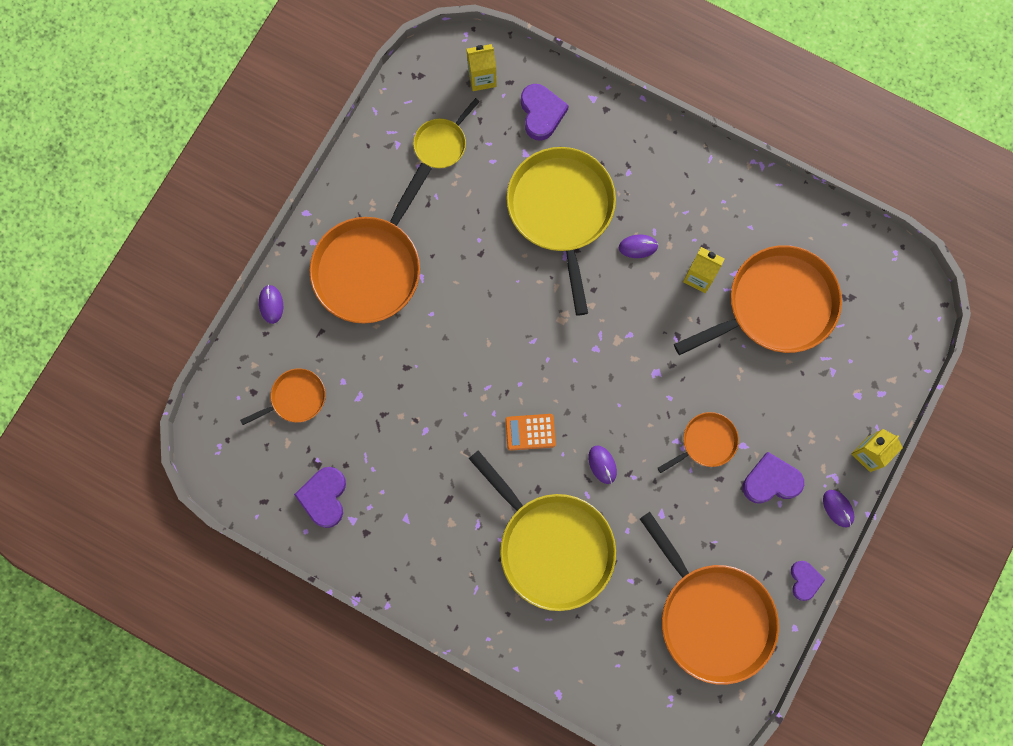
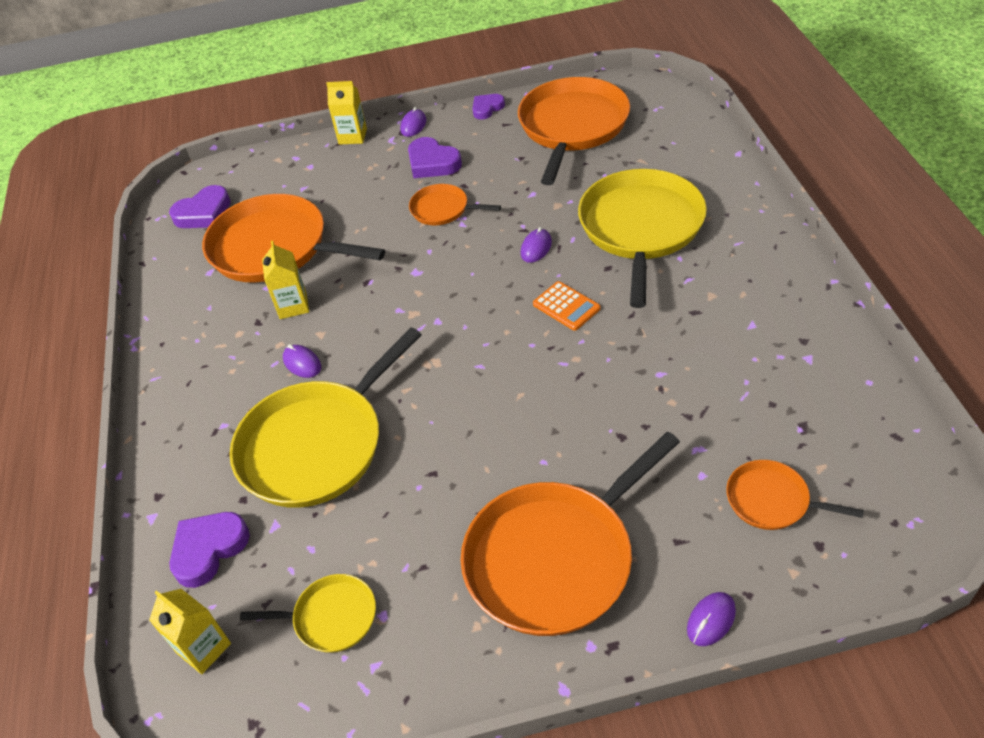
camera: 125 degrees left, 30 degrees down
(324, 497) = (822, 394): purple heart -> purple heart (204, 213)
(370, 267) = (555, 558): orange pan -> orange pan turned 150 degrees clockwise

